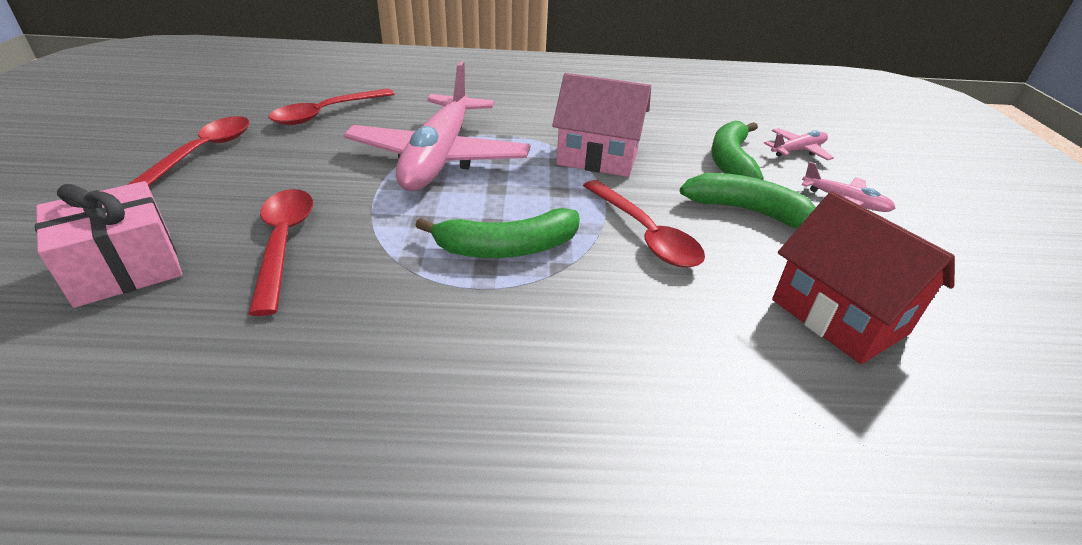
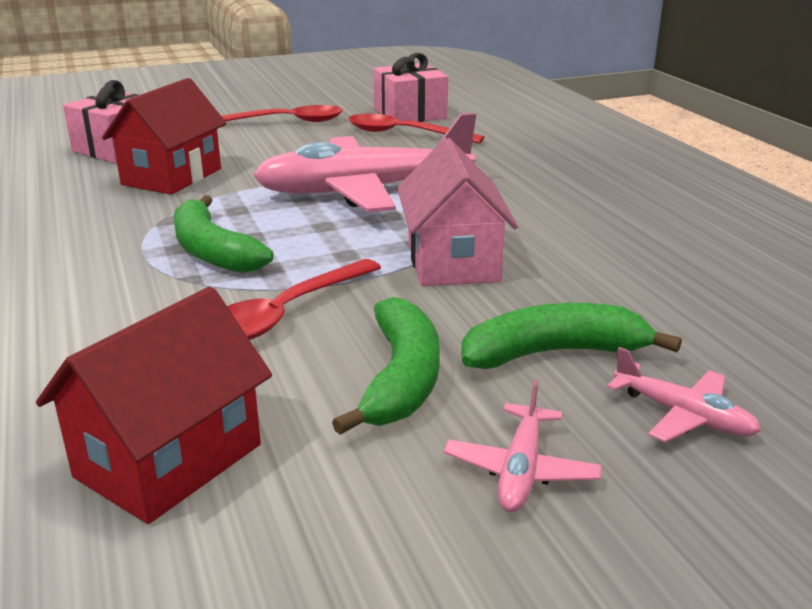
camera: 70 degrees right, 10 degrees down
(277, 99) = (409, 114): none -> pink gift
(284, 243) = (172, 177): red spoon -> red house

